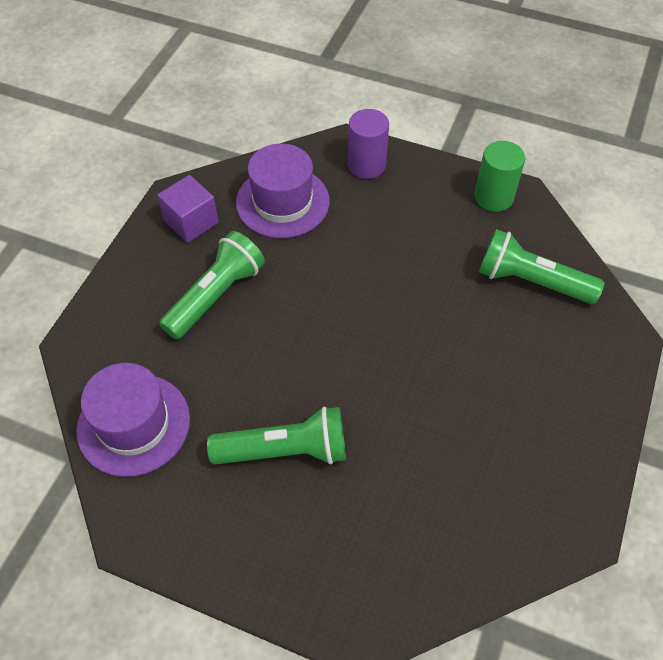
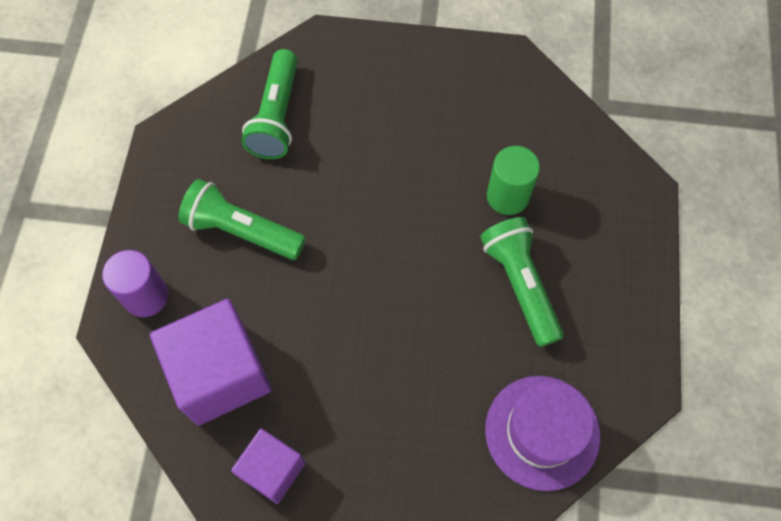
camera: 105 degrees left, 10 degrees up
(215, 295) = (369, 405): green flashlight -> green flashlight (242, 231)
(282, 202) = (220, 374): purple hat -> purple cube
(493, 197) = (172, 162): green cylinder -> green cylinder (507, 196)

